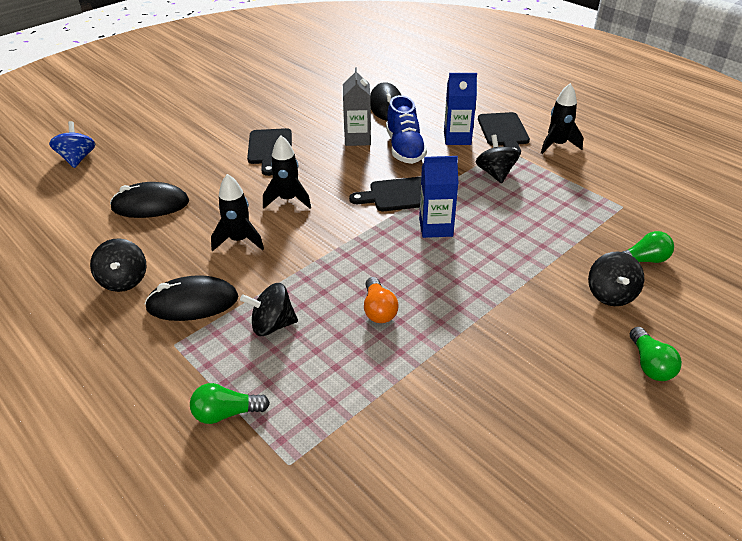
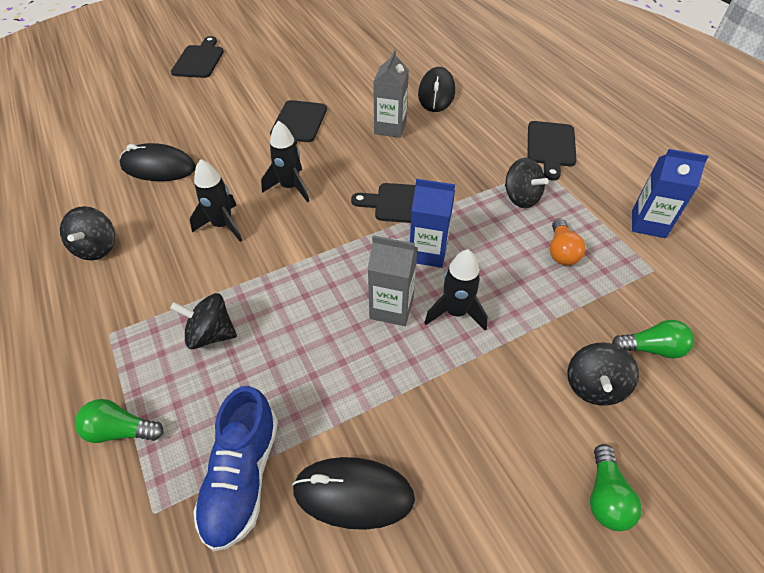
camera: 15 degrees right, 10 degrees up
(77, 159) = (117, 103): blue spinning top -> none
(143, 110) = (199, 60): none -> black cutting board
(192, 303) = (147, 289): black mouse -> black mouse (353, 493)
(378, 310) = (325, 342): orange light bulb -> orange light bulb (561, 251)
(404, 148) = (434, 148): blue shoe -> blue shoe (242, 477)
(424, 273) = (391, 308): none -> grey carton
(457, 138) = (496, 146): blue carton -> blue carton (648, 224)
(495, 173) = (520, 198): black spinning top -> black spinning top turned 135 degrees clockwise
(557, 145) = (606, 174): black rocket -> black rocket (455, 312)

